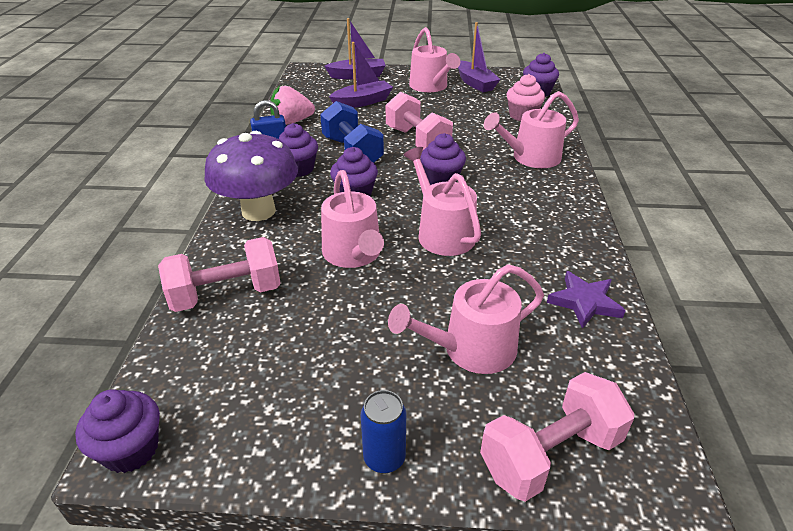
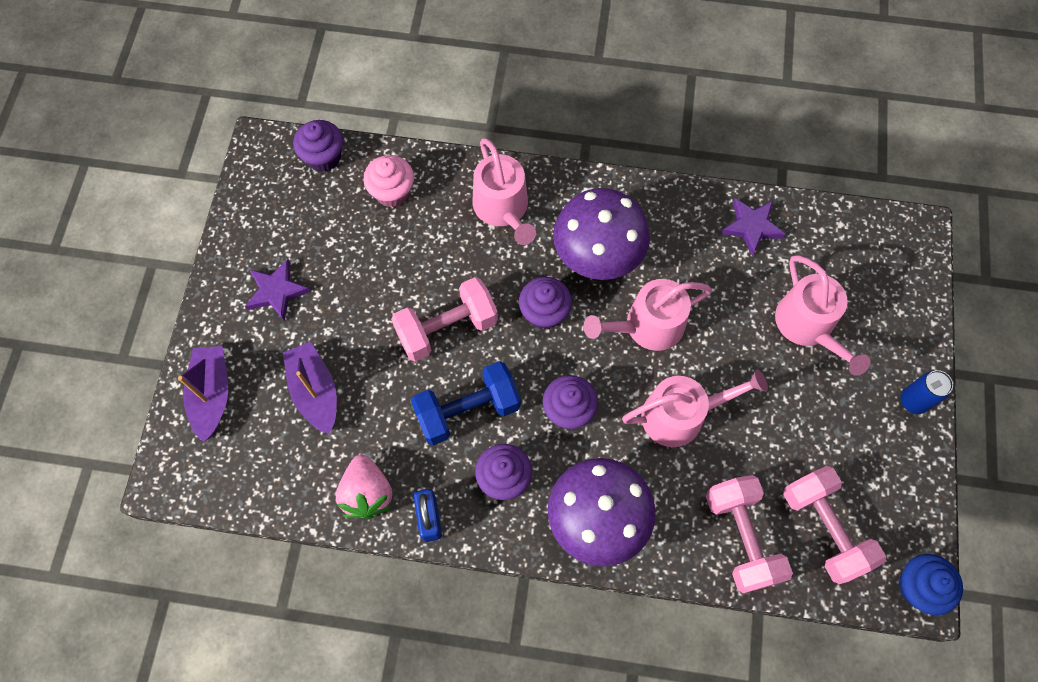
camera: 85 degrees left, 30 degrees up
(131, 449) = (918, 587): purple cupcake -> blue cupcake
(430, 86) = (277, 291): pink watering can -> purple star
(475, 83) = (277, 229): purple boat -> none
(505, 203) = (597, 256): none -> purple mushroom
(550, 454) = (903, 293): pink dumbbell -> pink dumbbell (824, 528)

